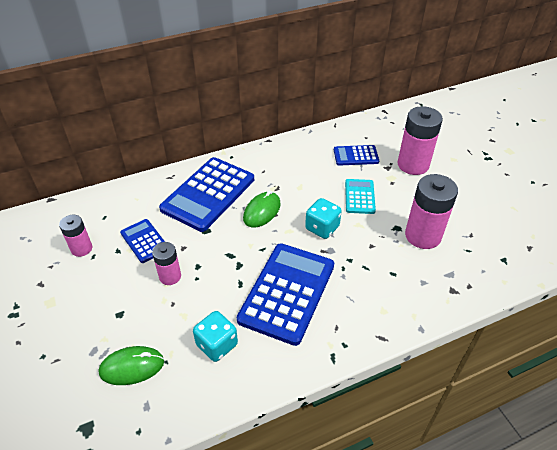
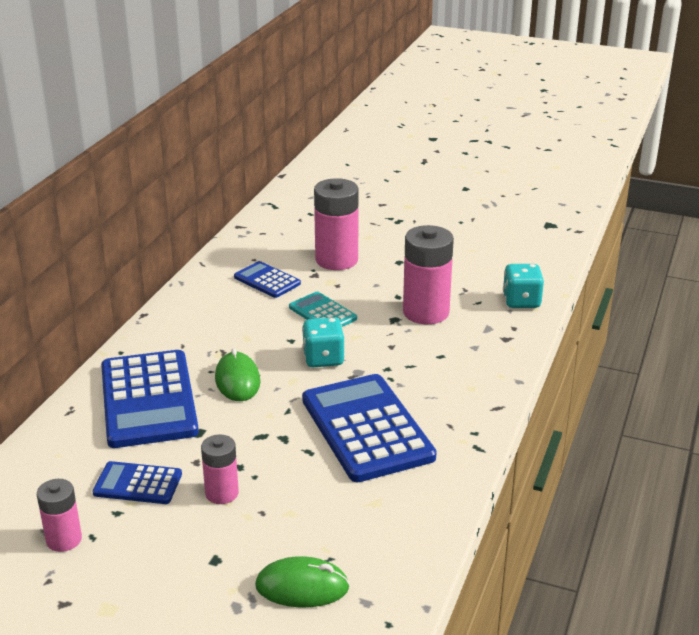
camera: 45 degrees left, 15 degrees down
(132, 367) = (302, 587): green mouse -> green mouse turned 60 degrees clockwise
(217, 345) = (361, 510): turquoise dice -> turquoise dice (521, 301)
(356, 156) = (267, 280): blue calculator -> blue calculator turned 90 degrees clockwise

